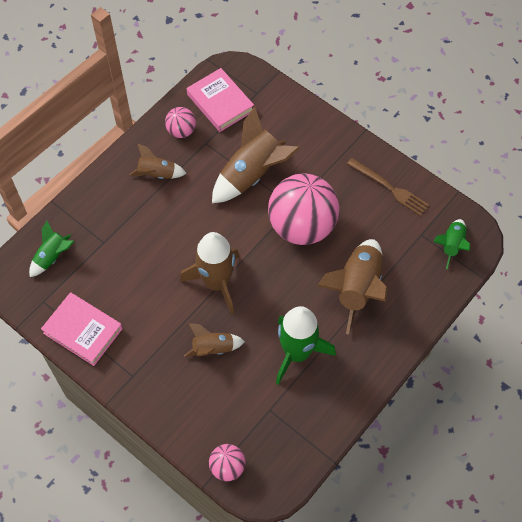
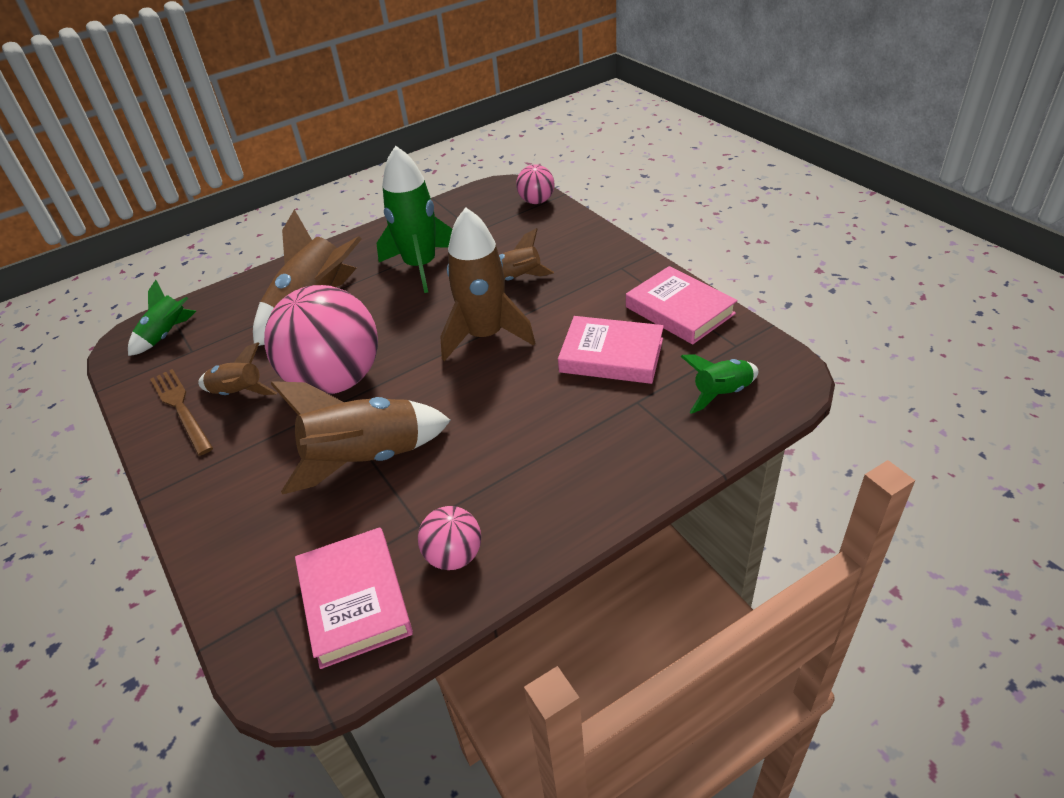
camera: 160 degrees left, 20 degrees down
(125, 278) = (611, 355): none -> pink book
(157, 174) = (524, 486): brown rocket -> brown rocket (238, 393)

